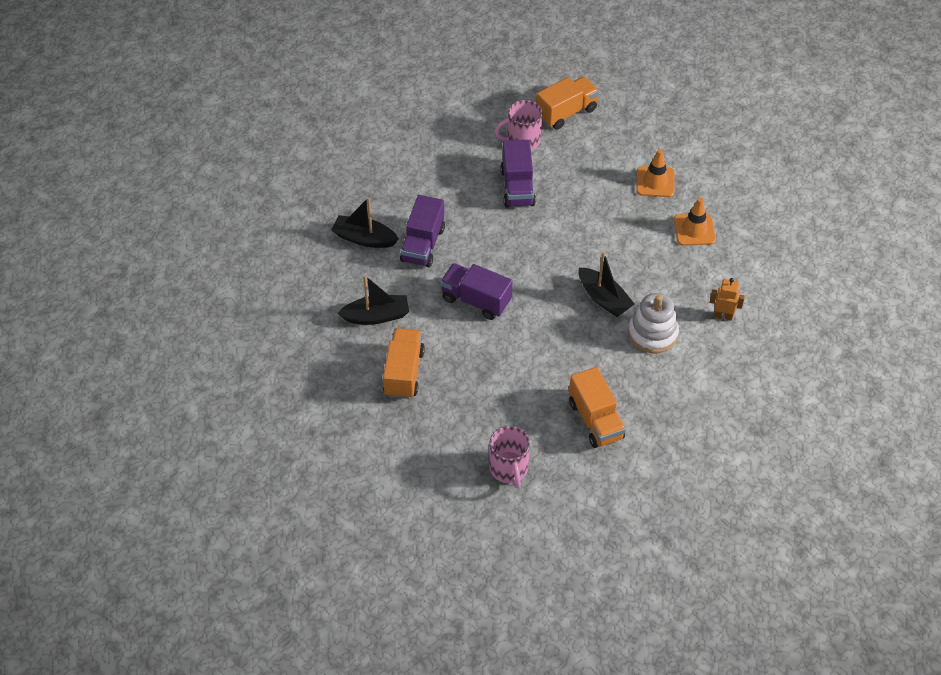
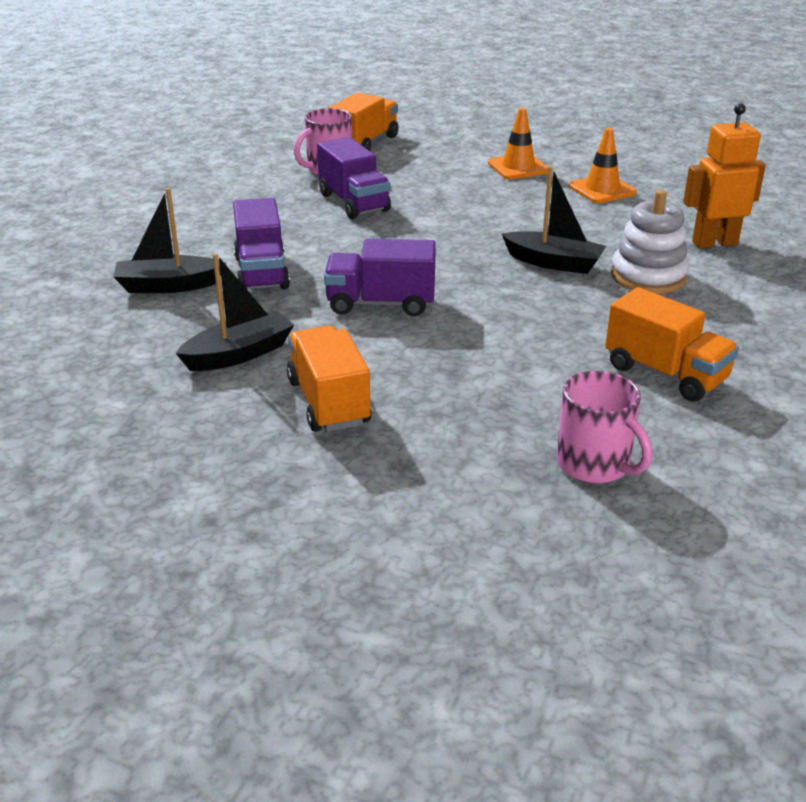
camera: 25 degrees left, 20 degrees down
(723, 316) = (714, 243): orange robot -> orange robot, size x1.62

